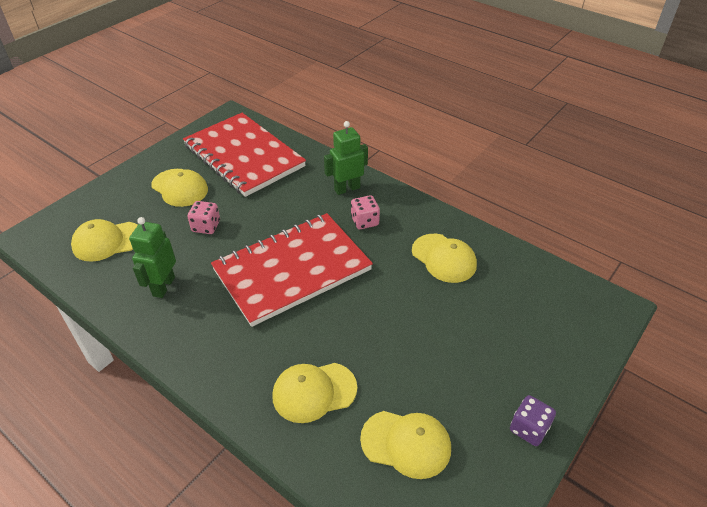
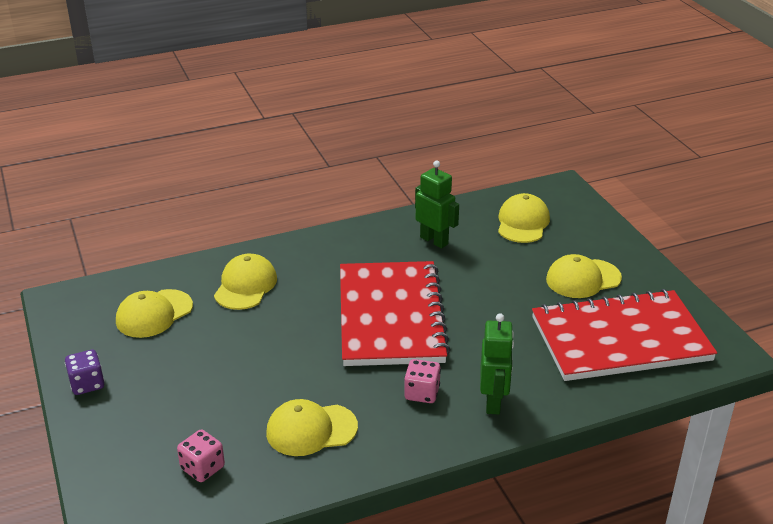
camera: 120 degrees right, 10 degrees down
(206, 226) = (501, 281): pink dice -> pink dice (202, 468)

